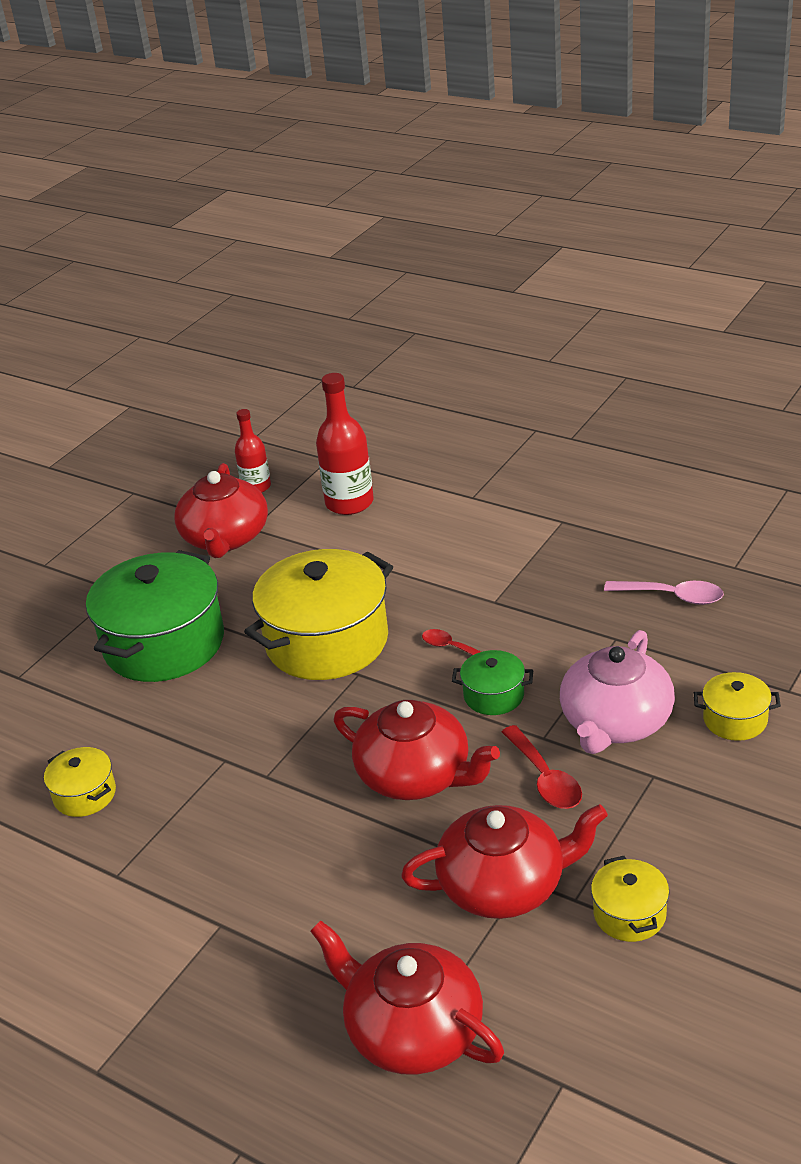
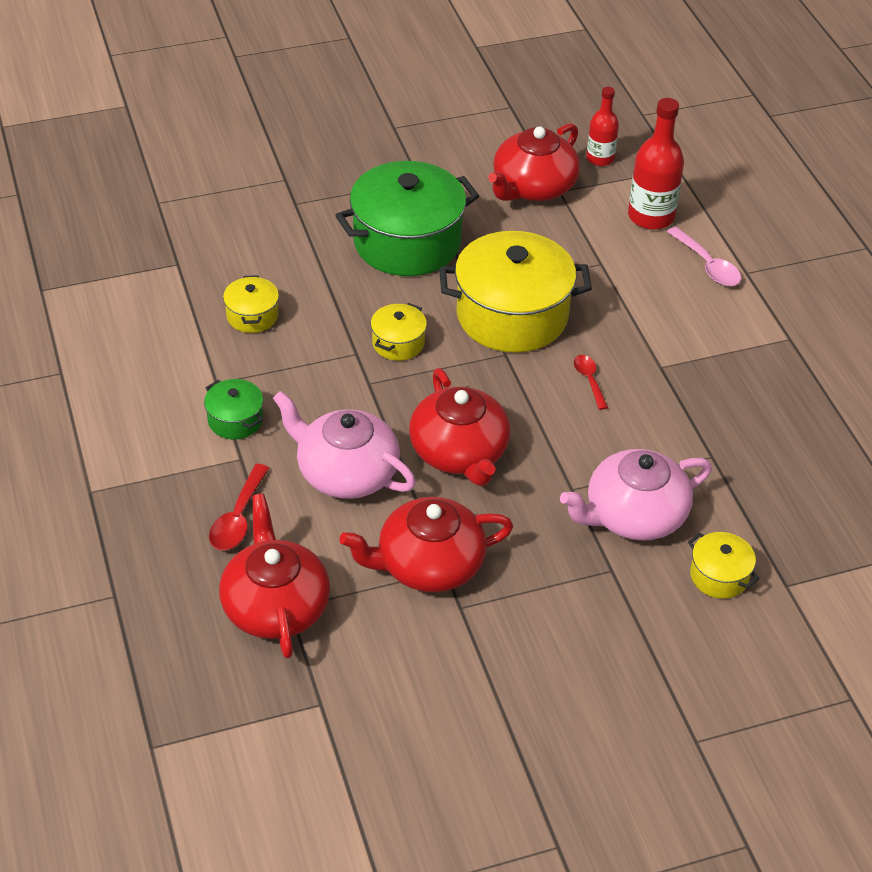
camera: 35 degrees right, 10 degrees up
(336, 864) = (346, 472): none -> pink teapot
(494, 695) = (575, 435): green pot -> green pot (235, 420)
(504, 885) = (428, 564): red teapot -> red teapot turned 135 degrees clockwise
(545, 778) = (539, 517): red spoon -> red spoon (238, 518)
(629, 914) = (482, 643): yellow pot -> yellow pot (398, 343)
(672, 596) = (795, 455): pink spoon -> pink spoon (707, 265)

